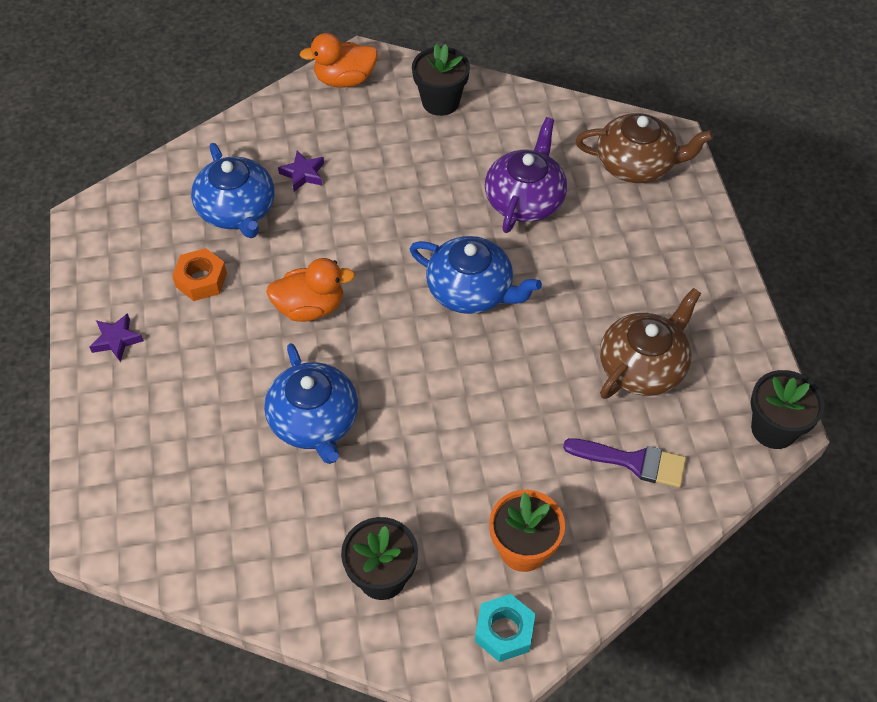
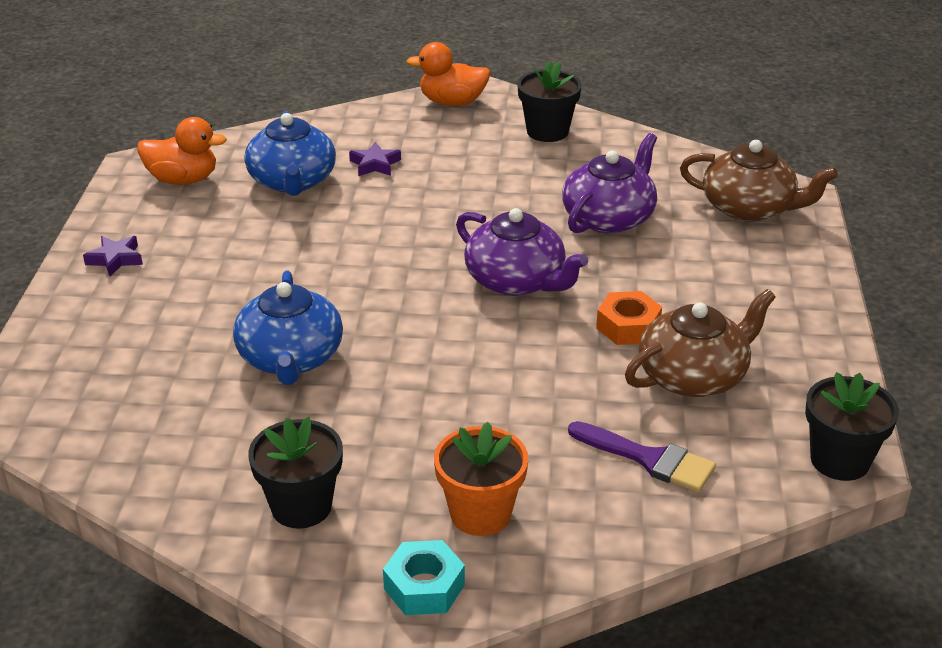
camera: 15 degrees right, 20 degrees down
(201, 280) = (227, 227): orange nut -> orange nut (628, 327)
(310, 307) = (332, 266): orange duck -> orange duck (183, 179)
(471, 290) = (516, 280): blue teapot -> purple teapot

